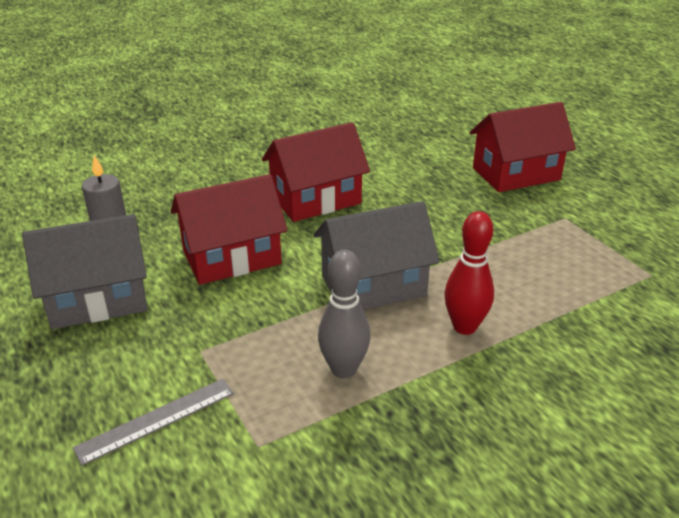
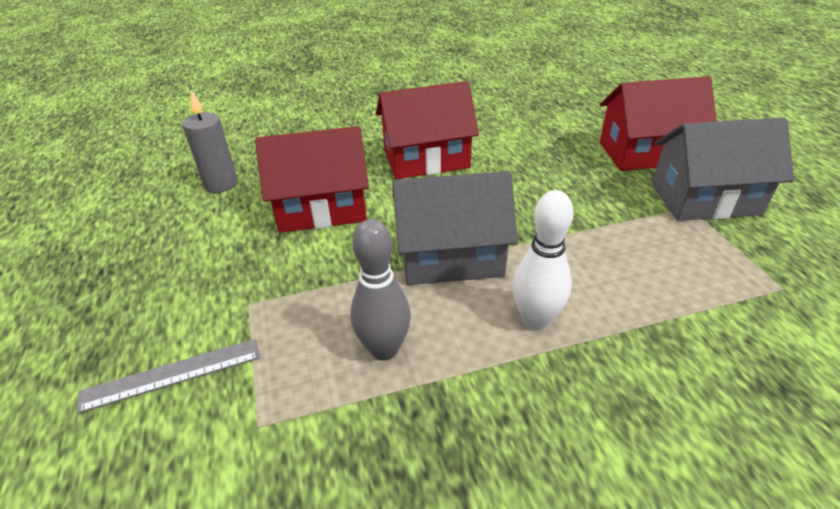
camera: 15 degrees right, 5 degrees up
(98, 299) = (181, 235): grey house -> grey house (705, 199)
(464, 327) = (536, 320): red bowling pin -> white bowling pin

